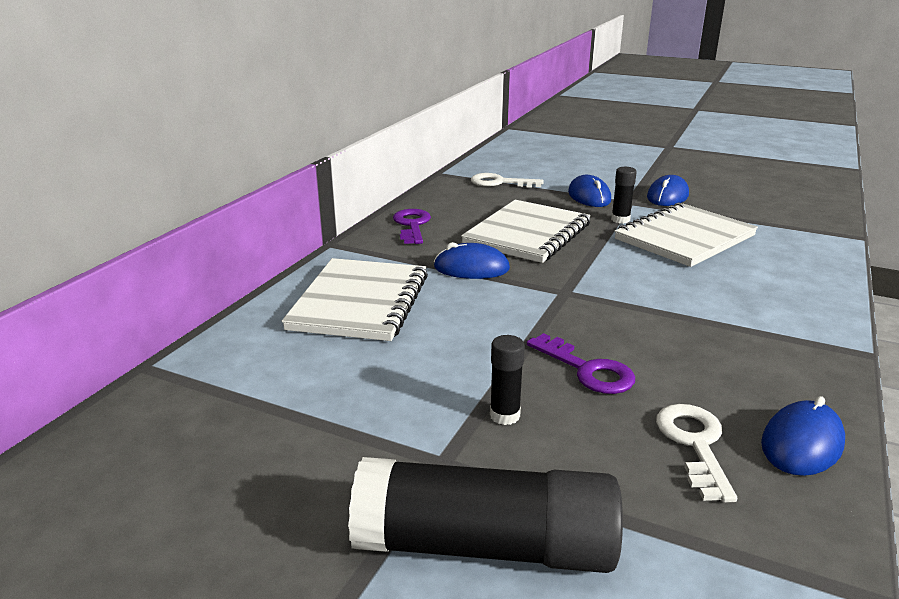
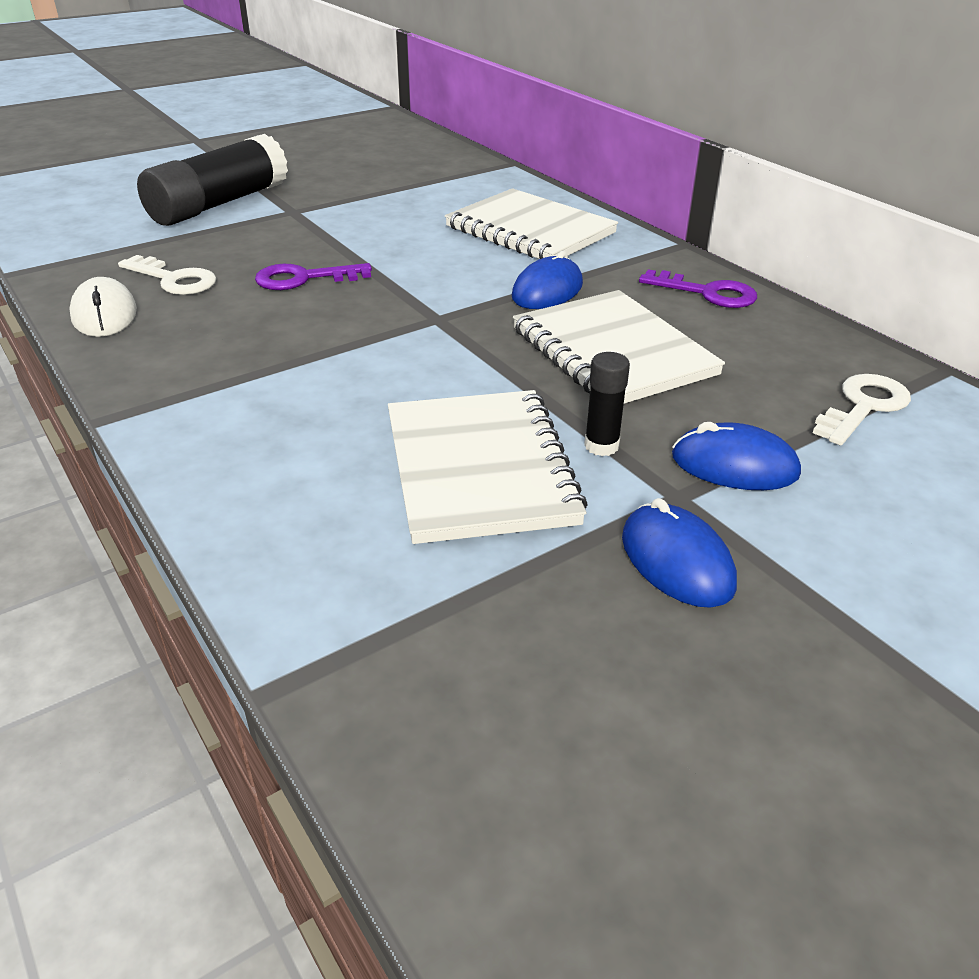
camera: 120 degrees right, 10 degrees up
(504, 415) = (302, 236): black glue stick -> none
(801, 443) = (105, 314): blue mouse -> white mouse

